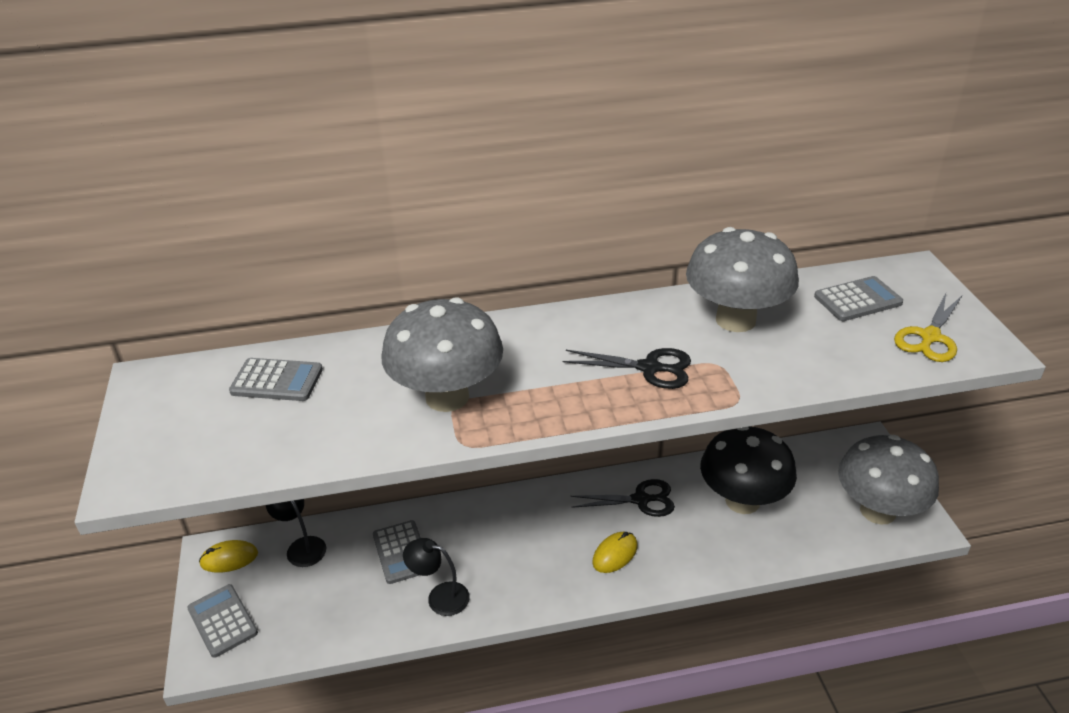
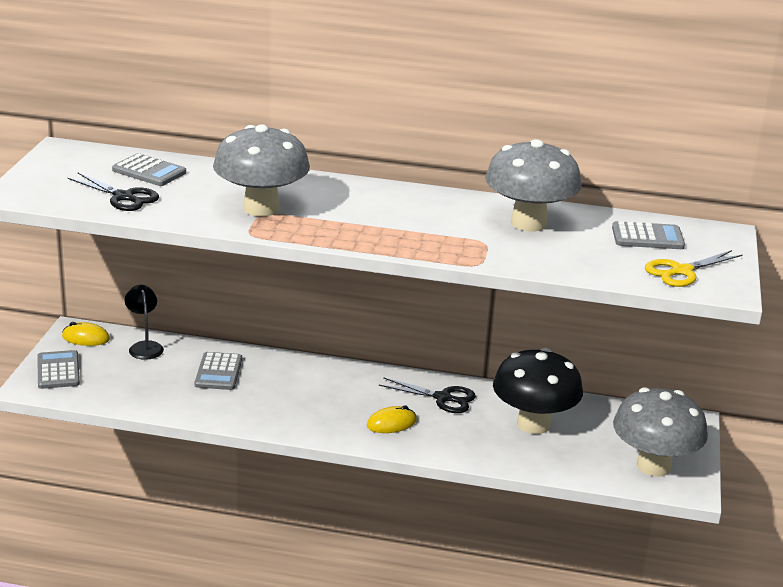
camera: 20 degrees right, 10 degrees down
(440, 596) = (229, 405): black lamp -> none
(649, 368) = (428, 231): black scissors -> black scissors (123, 197)

